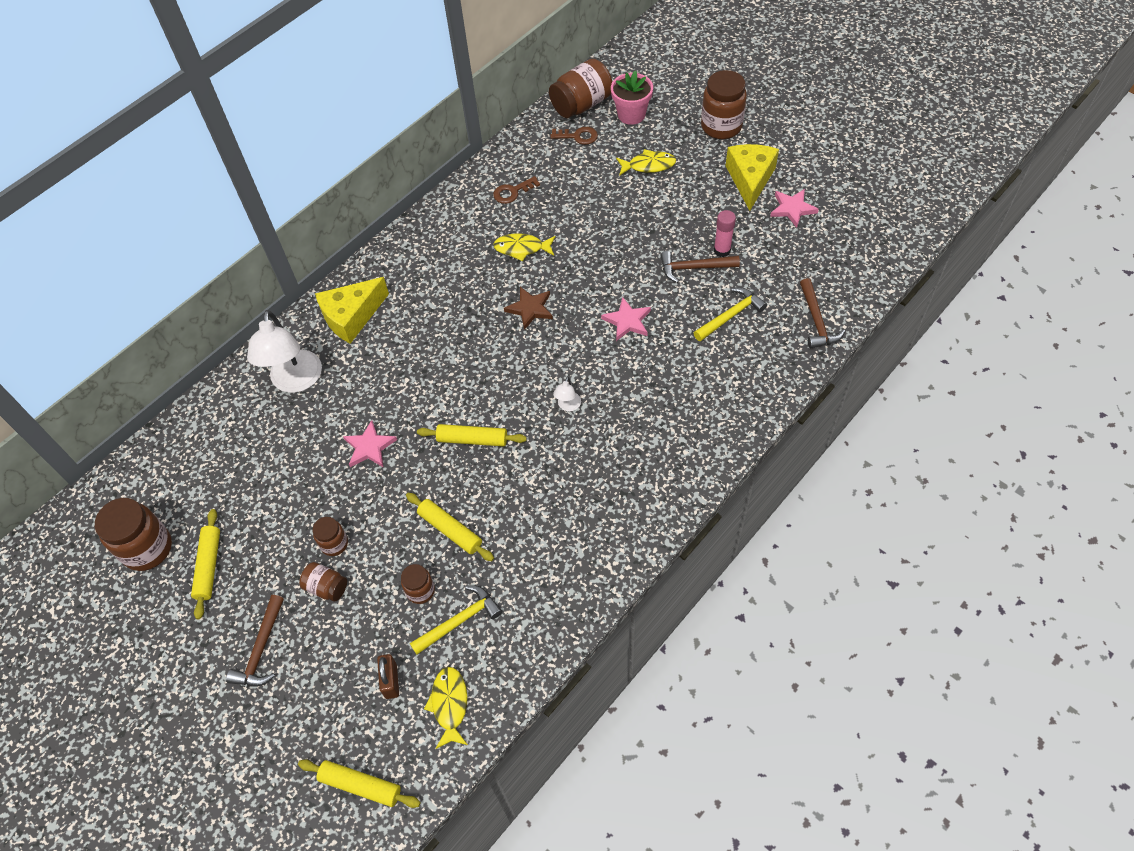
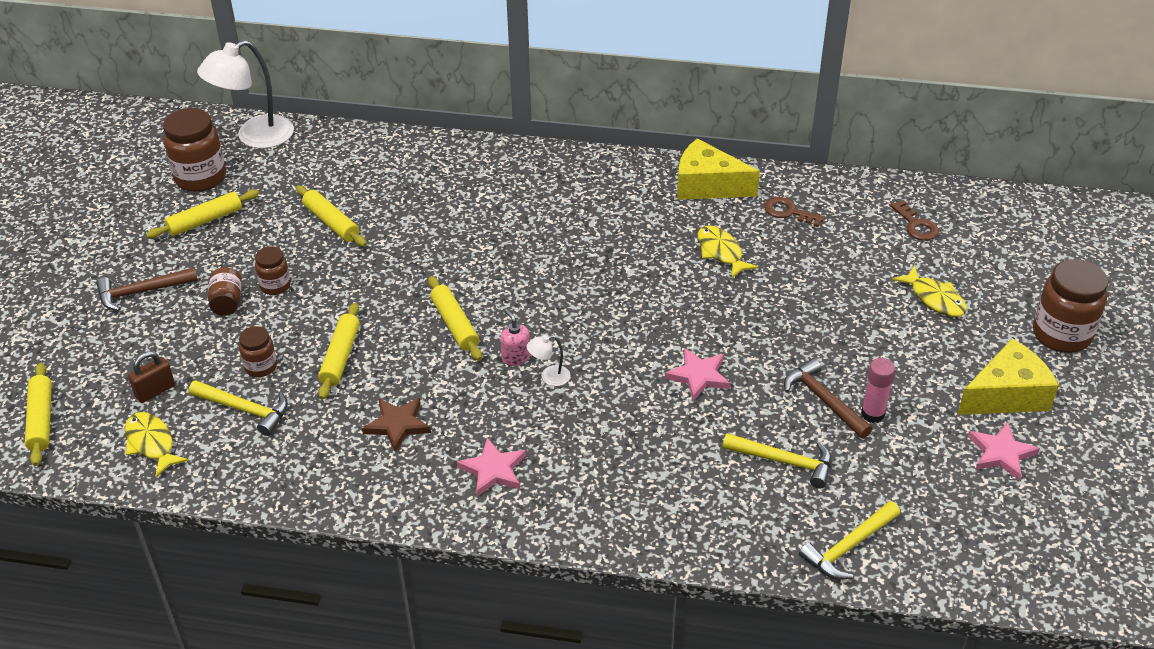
camera: 55 degrees right, 15 degrees down
(290, 473) = (331, 222): none -> yellow rolling pin
(296, 381) = (431, 178): white lamp -> white lamp (255, 137)
(351, 317) = (532, 177): yellow cheese -> yellow cheese (707, 185)
(369, 447) = (395, 259): pink star -> pink star (493, 470)
(449, 705) = (151, 444): yellow fish -> yellow fish turned 90 degrees counterclockwise
(530, 309) = (648, 293): brown star -> brown star (397, 425)
(534, 417) = (516, 357): none -> pink soap dispenser
(581, 104) = (964, 208): brown jar -> none
(631, 114) = (994, 252): pink flower pot -> none
(817, 321) = (848, 547): brown hammer -> yellow hammer

